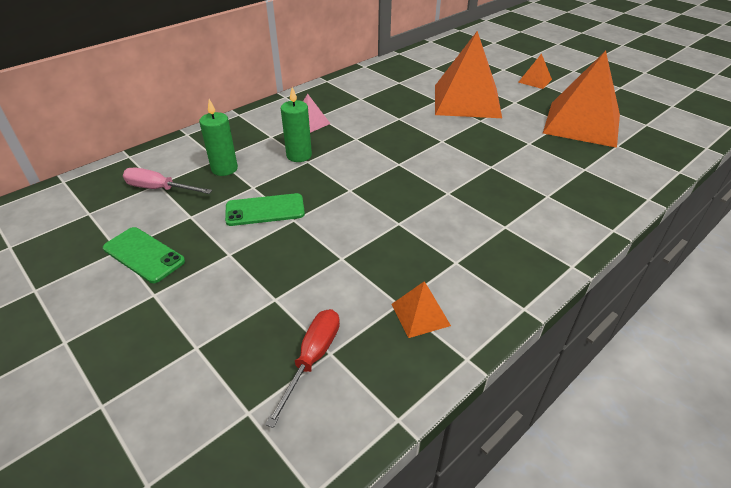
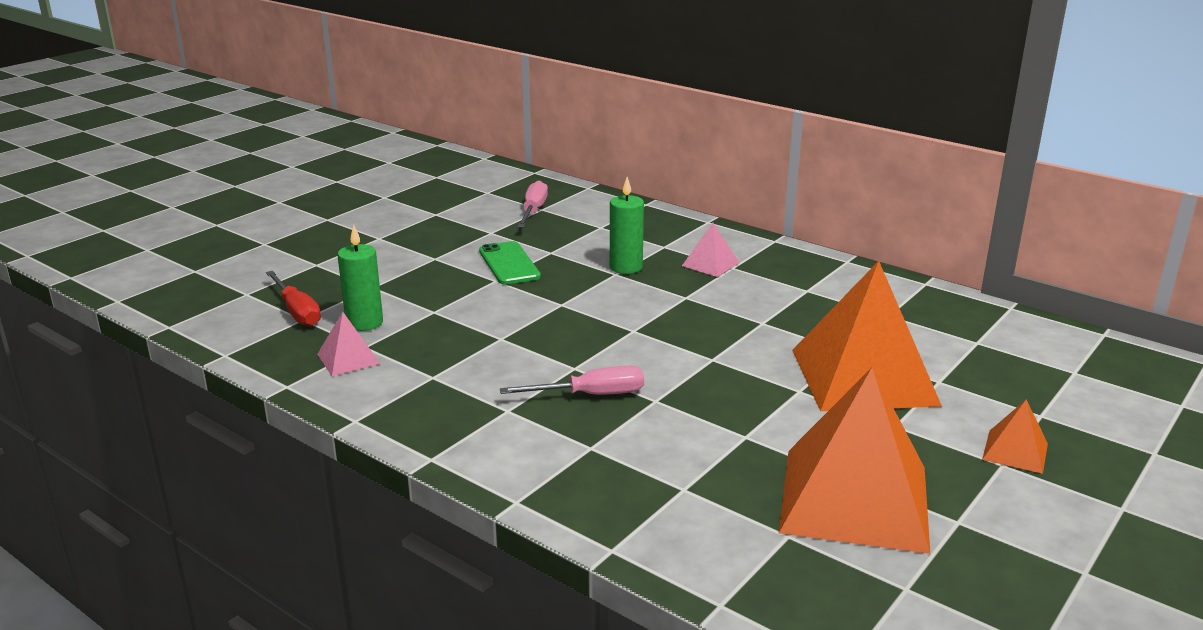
camera: 80 degrees right, 15 degrees down
(144, 255) = (430, 224): green phone -> none
(224, 169) = (581, 233): green candle -> green candle (364, 323)
(312, 359) = (297, 311): red screwdriver -> red screwdriver turned 45 degrees clockwise
(420, 314) = (348, 359): orange pyramid -> pink pyramid
(485, 189) = (591, 395): none -> pink screwdriver

